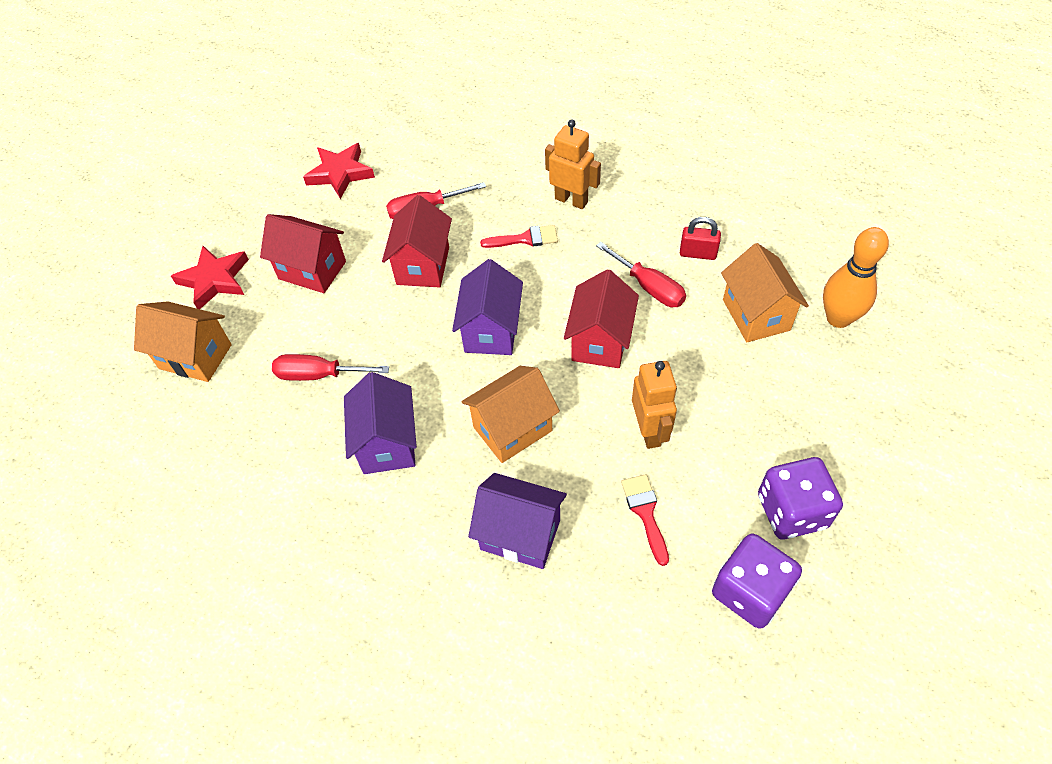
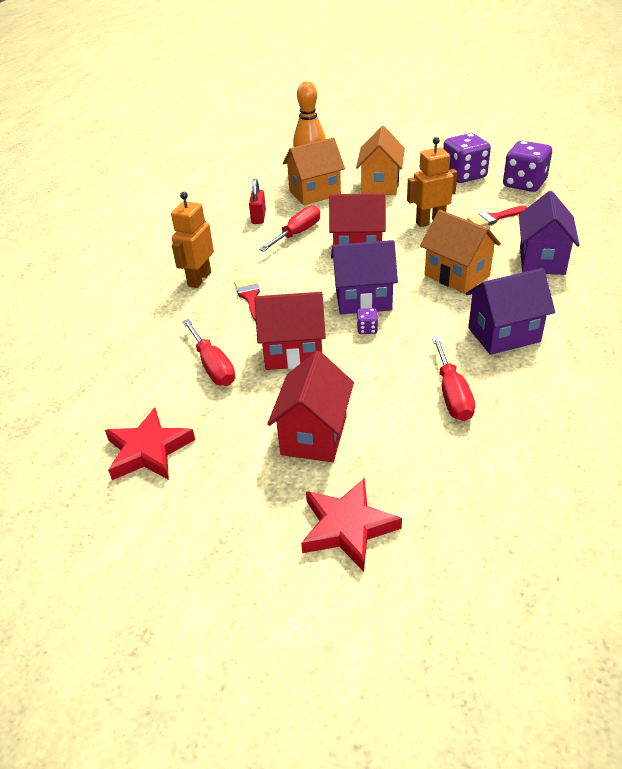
camera: 100 degrees left, 15 degrees down
(195, 357) = (470, 506): orange house -> orange house (380, 185)
(439, 326) = (367, 329): none -> purple dice

